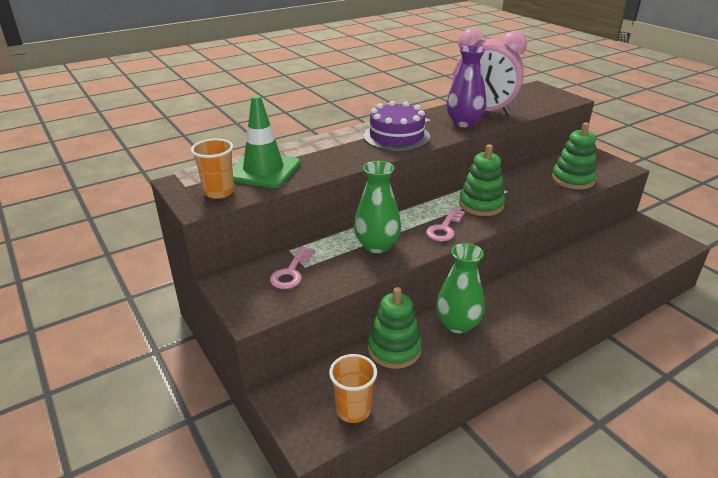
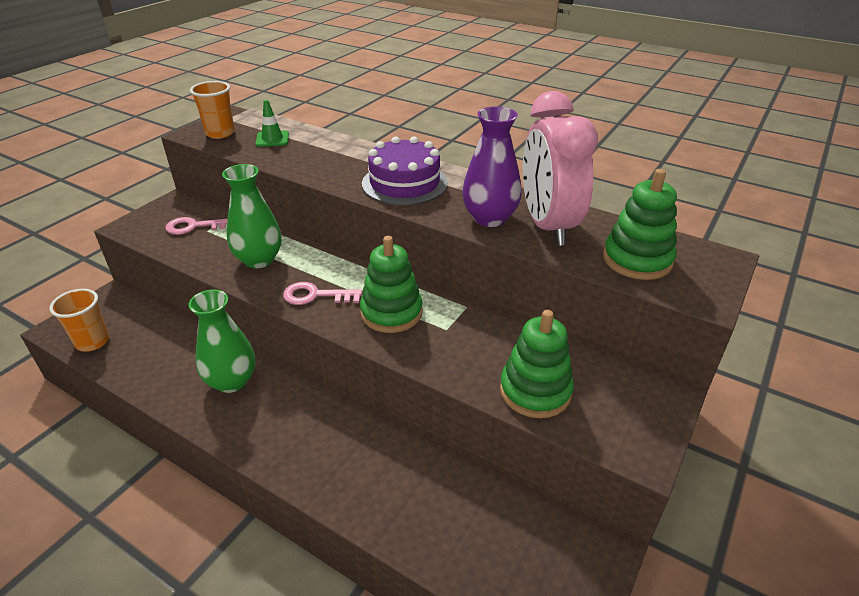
camera: 65 degrees right, 5 degrees up
(263, 170) = (272, 139): green traffic cone -> green traffic cone, size x0.51
(394, 349) = (179, 345): green stacking toy -> green stacking toy (637, 260)

